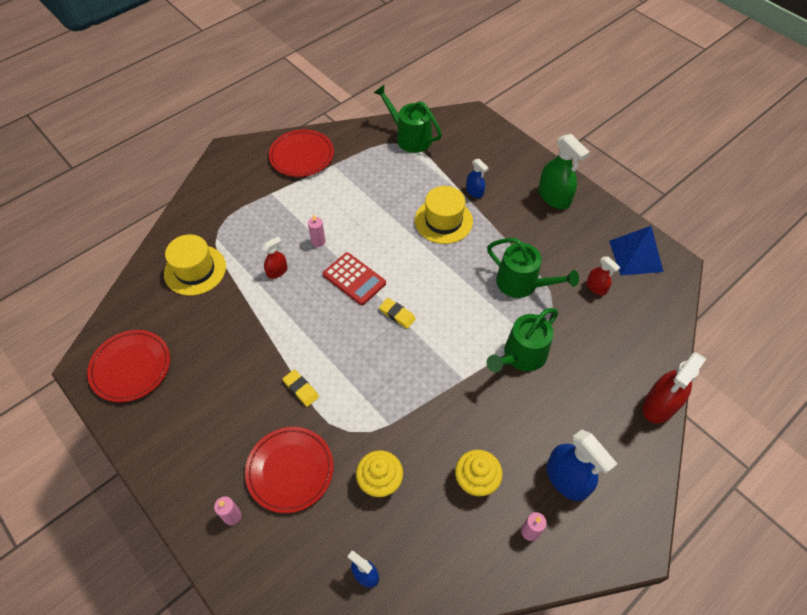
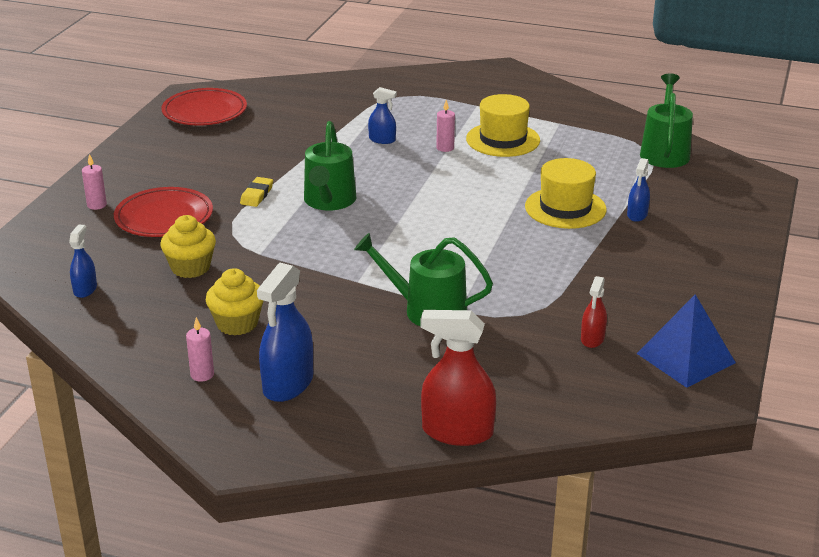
camera: 60 degrees right, 25 degrees down
(195, 270) = (338, 102): yellow hat -> yellow hat (503, 140)
(277, 271) = (382, 140): red spray bottle -> blue spray bottle
(302, 156) = (548, 104): red plate -> none
(354, 279) = (419, 181): red calculator -> none
(397, 314) = (400, 218): yellow eraser -> none
(522, 283) = (534, 283): green watering can -> green watering can (329, 201)
(554, 197) = (704, 271): green spray bottle -> none

